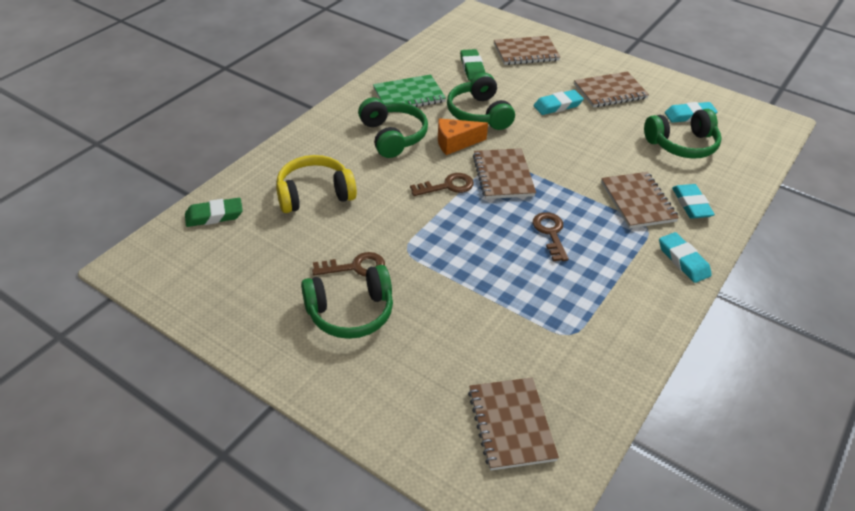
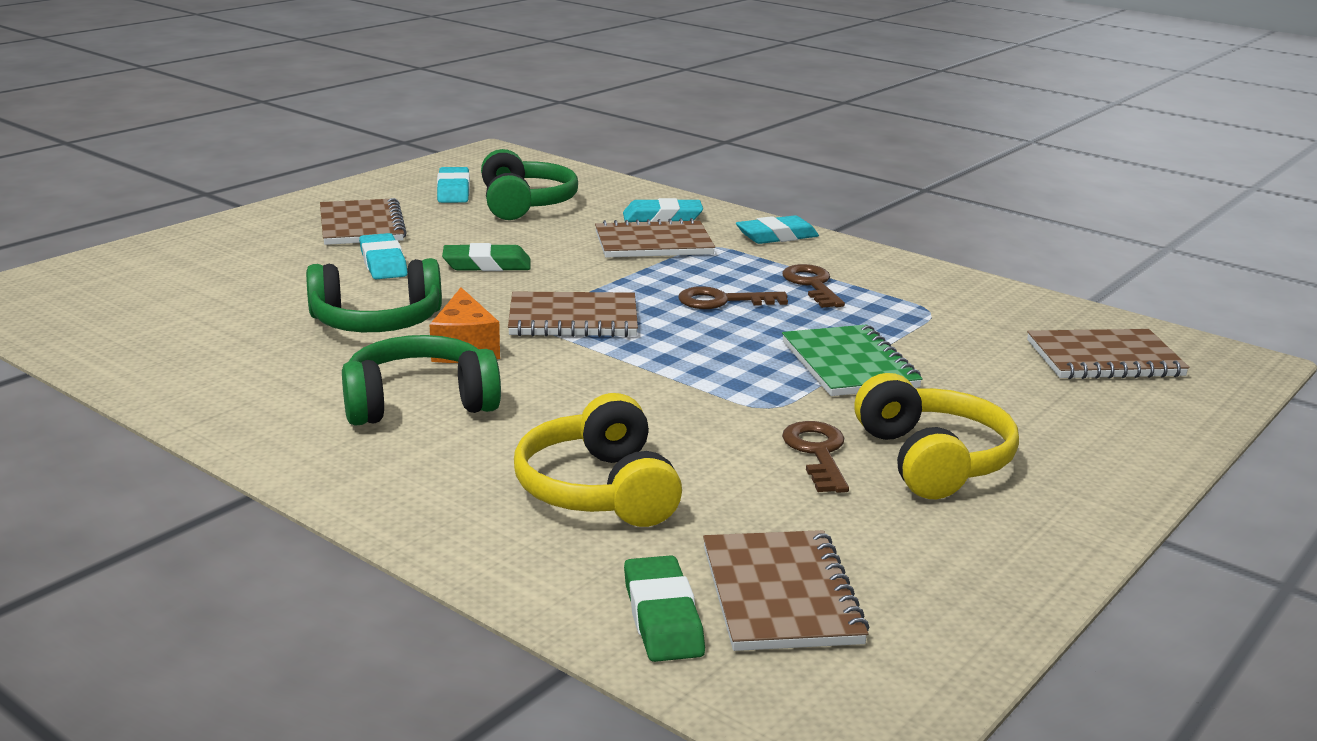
camera: 85 degrees left, 20 degrees down
(350, 312) = (932, 460): green headphones -> yellow headphones
(409, 95) = (273, 380): green notebook -> green notebook (849, 365)
(447, 186) = (594, 363): brown key -> brown key (812, 285)
(472, 68) = (208, 315): green eraser -> green eraser (487, 265)
(526, 52) = (187, 268): brown notebook -> brown notebook (780, 595)

